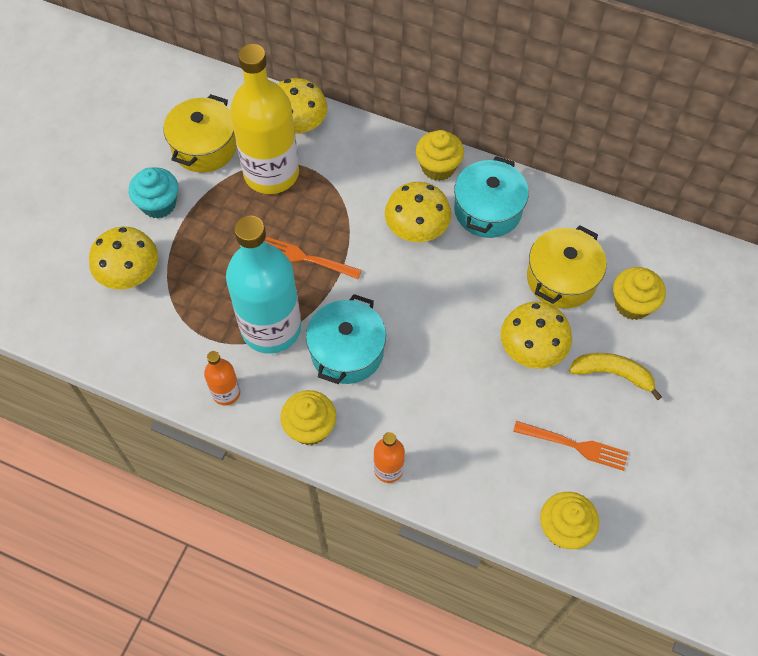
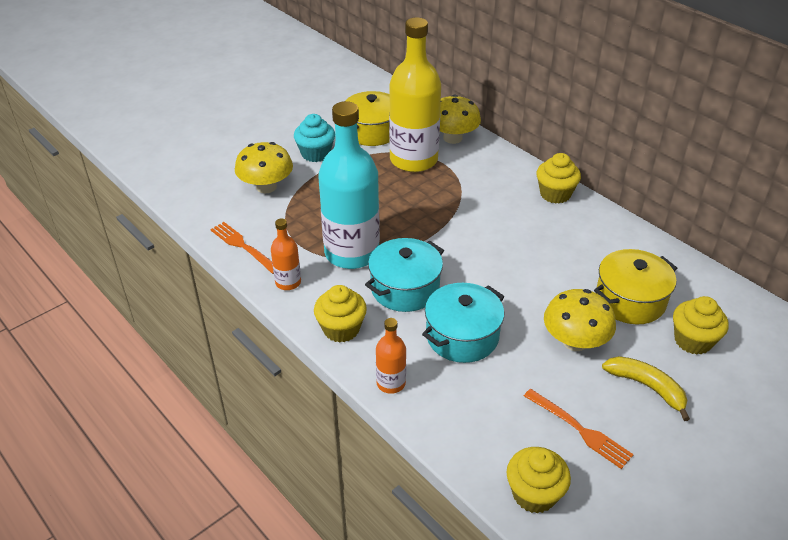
camera: 25 degrees right, 20 degrees down
(306, 258) = (408, 218): orange fork -> orange fork (243, 246)
(417, 229) = (514, 227): yellow mushroom -> none
(487, 210) = (584, 233): turquoise pot -> turquoise pot (462, 336)

